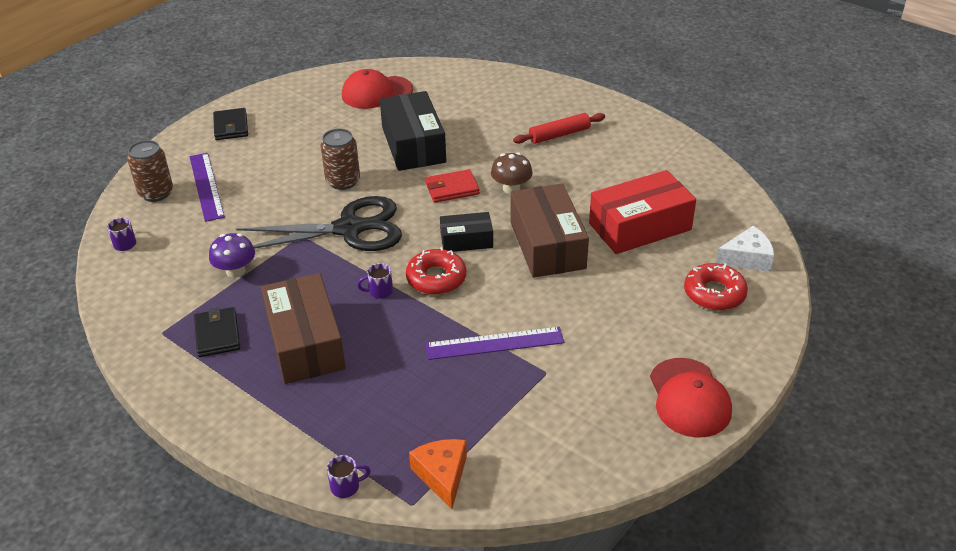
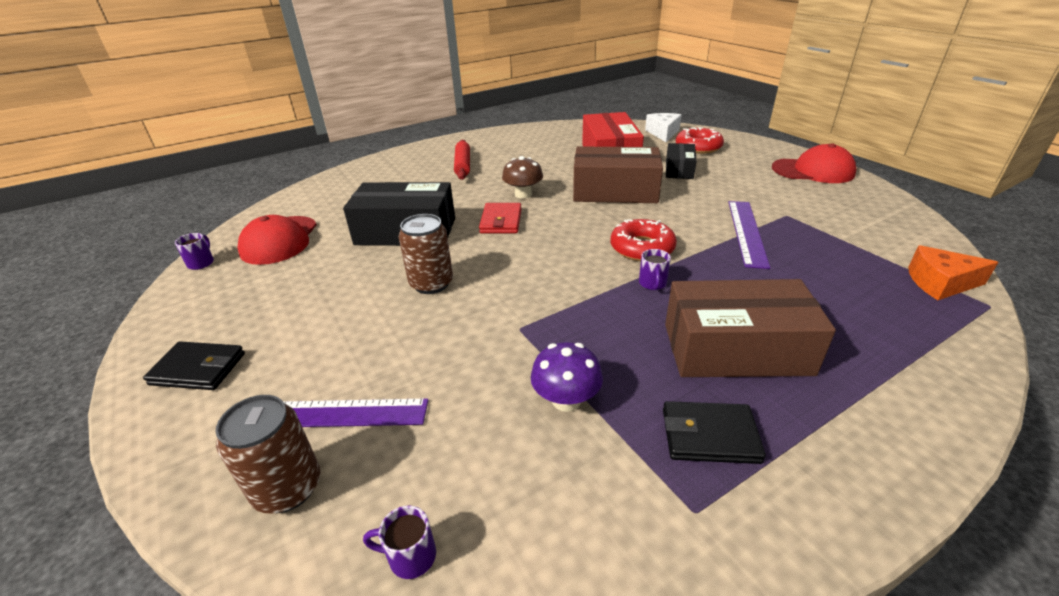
camera: 70 degrees left, 5 degrees down
(346, 486) = (985, 346): purple mug -> purple mug (201, 263)
(349, 229) = (528, 290): black scissors -> none
(466, 240) = (589, 225): black box -> black box (679, 169)

